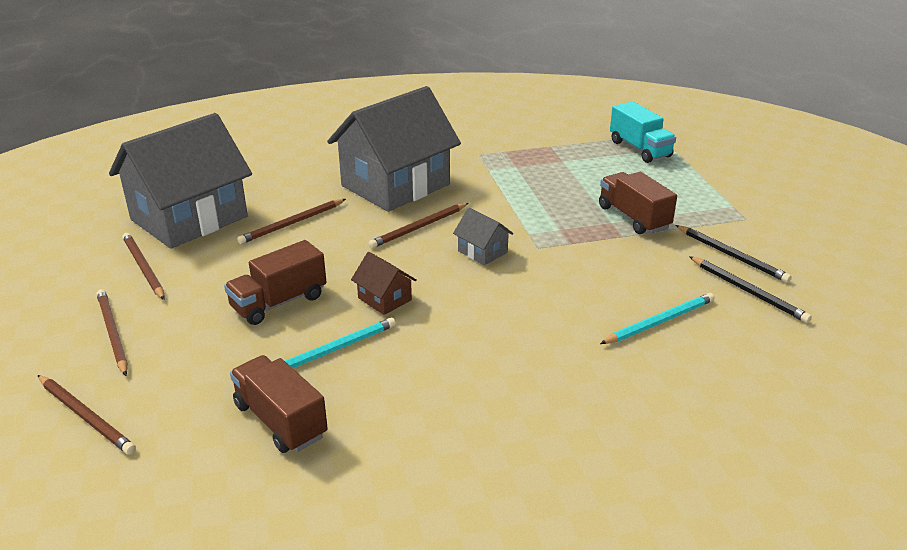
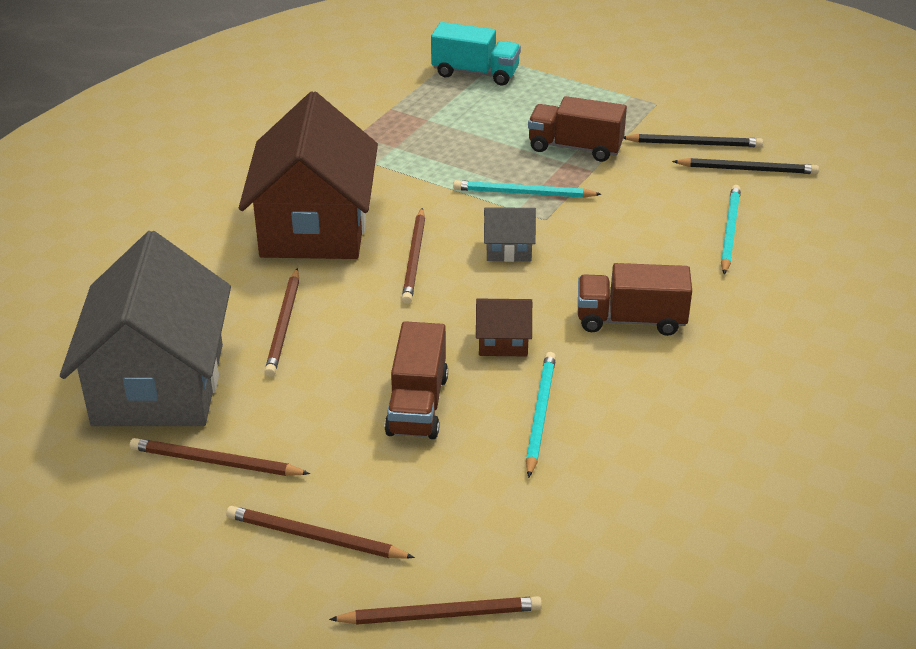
camera: 45 degrees left, 5 degrees up
(280, 421) = (603, 494): brown truck -> brown truck (630, 320)
(395, 185) = (314, 227): grey house -> brown house
(549, 226) = (523, 193): none -> turquoise pencil

